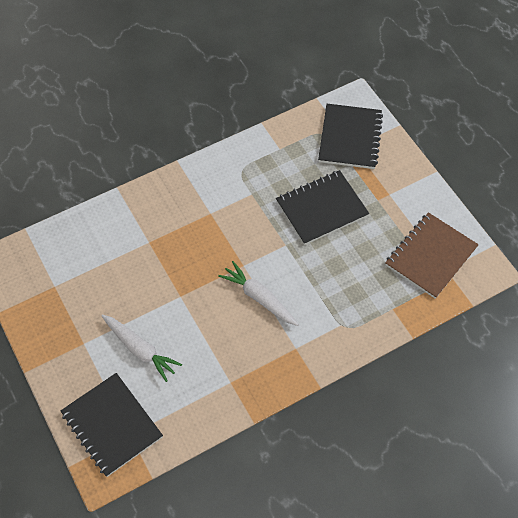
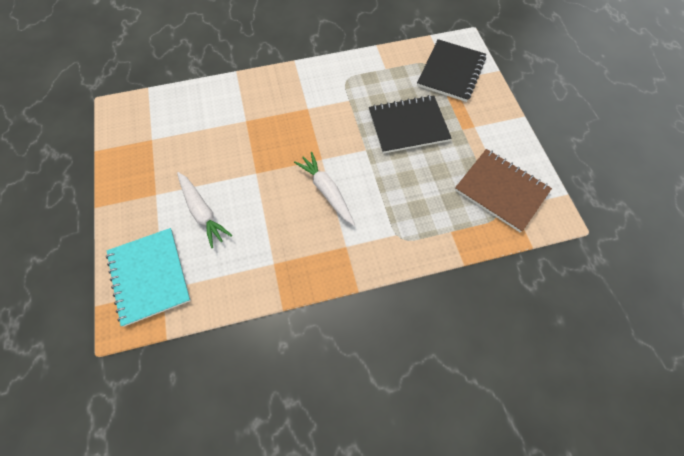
camera: 15 degrees right, 5 degrees up
(112, 425) = (149, 276): black notebook -> turquoise notebook
(431, 256) = (501, 191): brown notebook -> brown notebook turned 75 degrees clockwise

